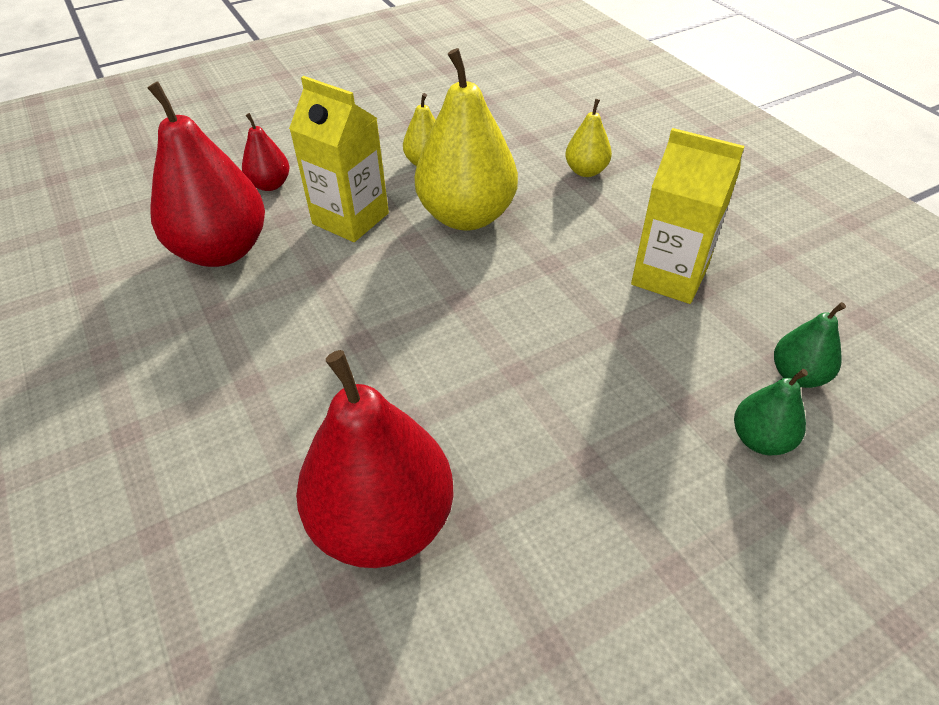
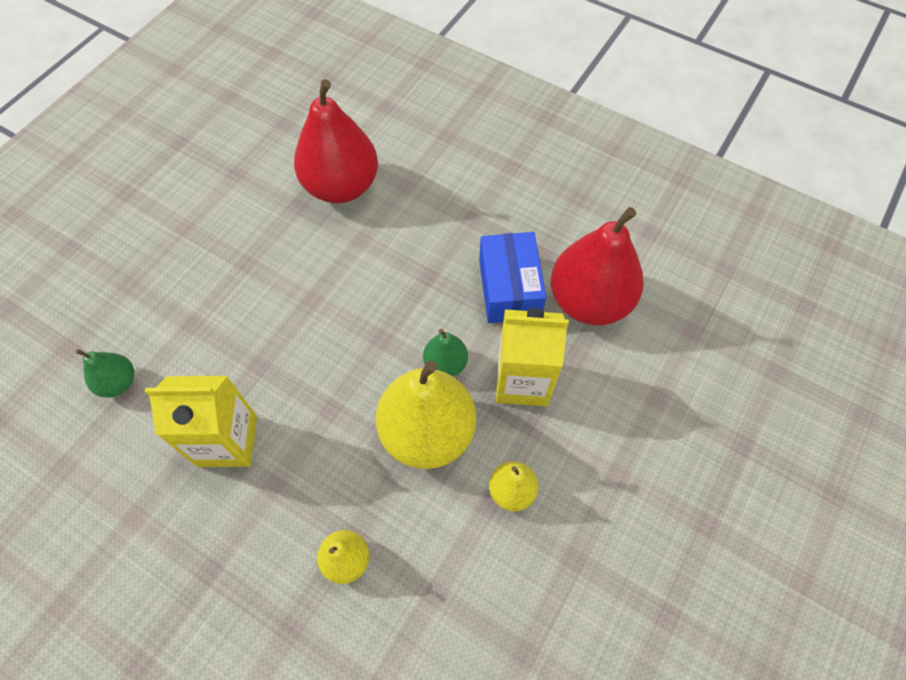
camera: 150 degrees right, 15 degrees up
(270, 185) = (625, 387): red pear -> none
(285, 292) = (509, 288): none -> blue box
(760, 439) = (143, 320): green pear -> green pear (445, 364)

